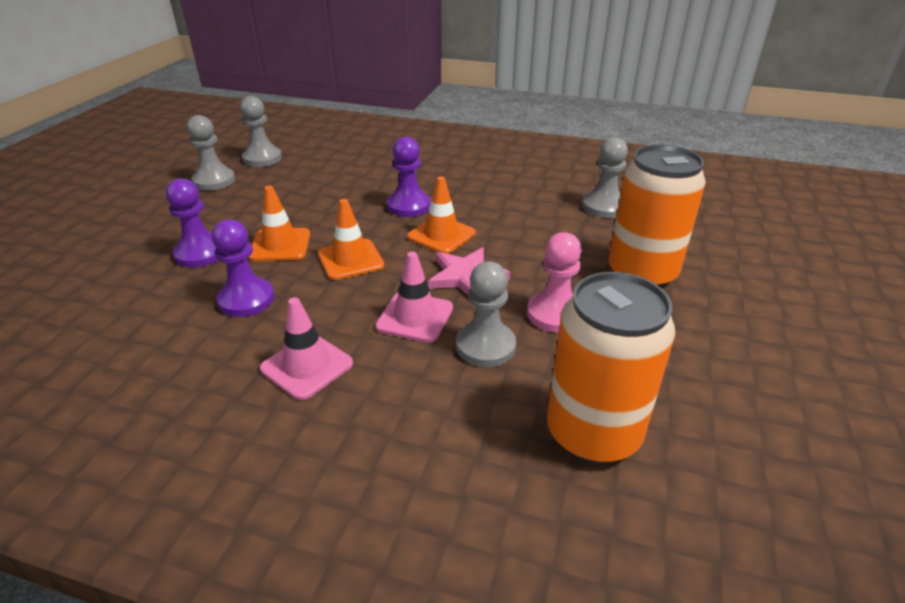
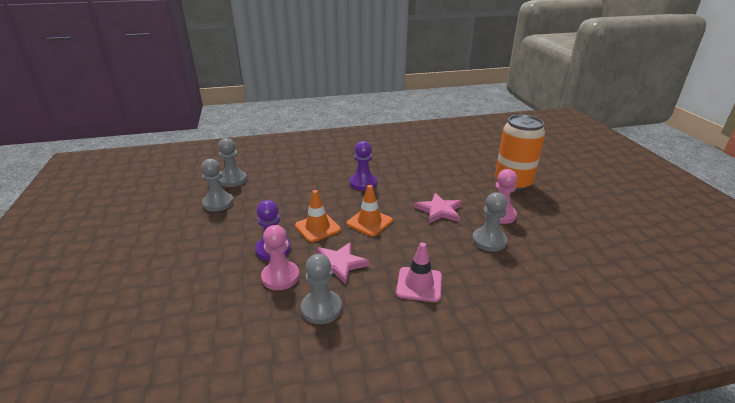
camera: 30 degrees left, 5 degrees down
(167, 289) = (280, 277): none -> pink pawn
(246, 300) = (339, 264): purple pawn -> pink star
(415, 317) = (440, 239): pink traffic cone -> none
(441, 235) = (400, 193): orange traffic cone -> none
(593, 433) = (574, 260): orange can -> none
(604, 207) = (460, 155): grey pawn -> grey pawn (321, 308)

